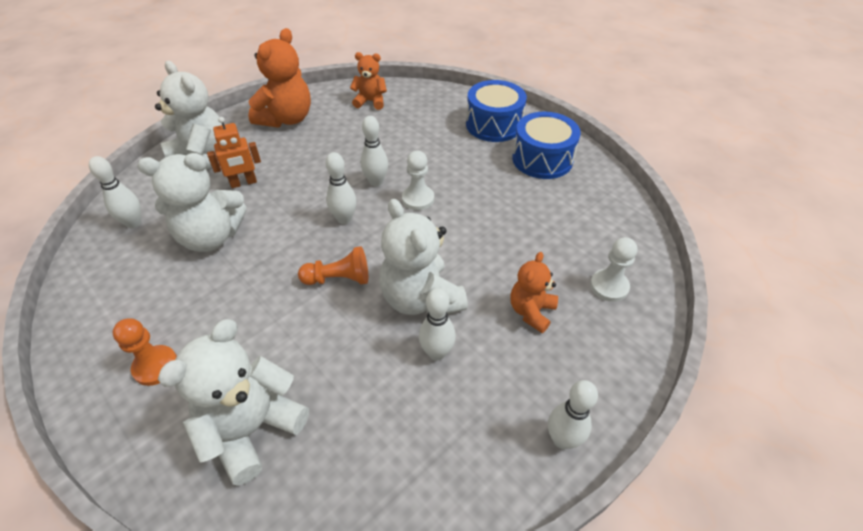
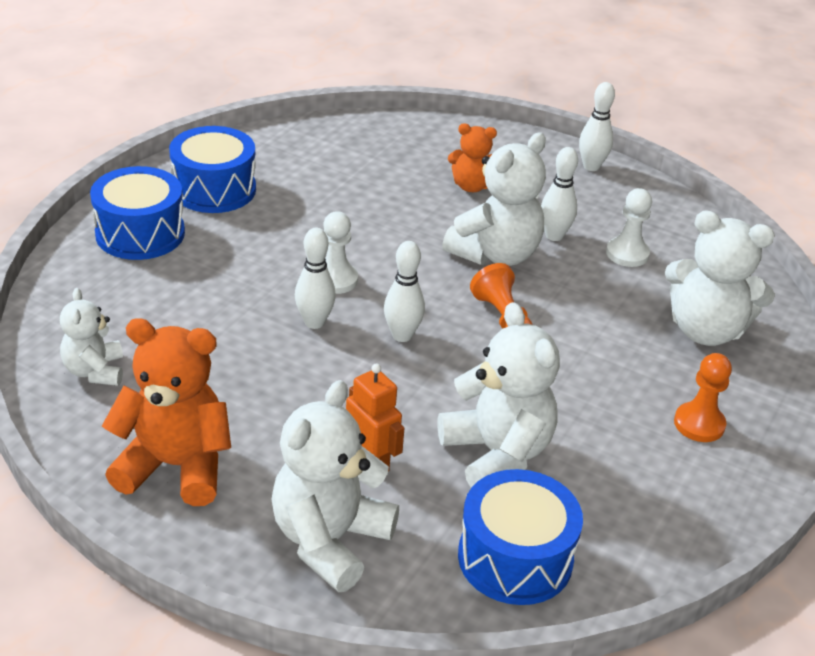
camera: 110 degrees left, 10 degrees down
(134, 223) = (515, 558): white bowling pin -> blue drum
(370, 101) = (95, 371): orange teddy bear -> white teddy bear
(609, 286) = (414, 145): white pawn -> white pawn (627, 254)

